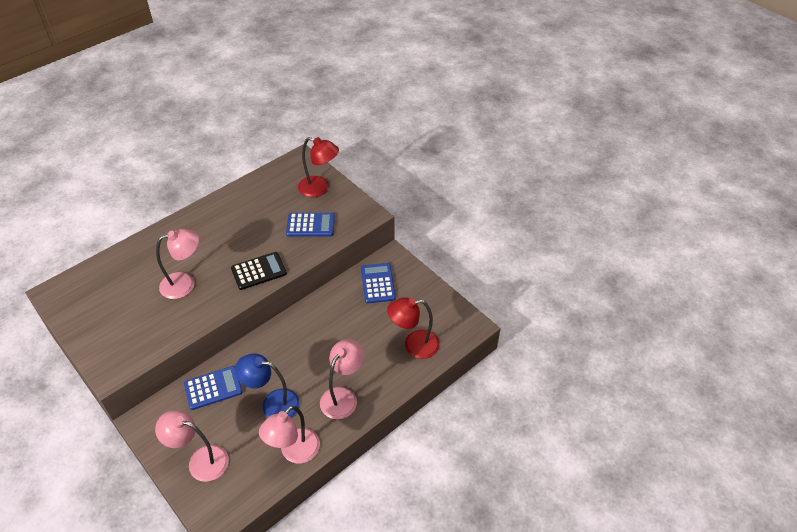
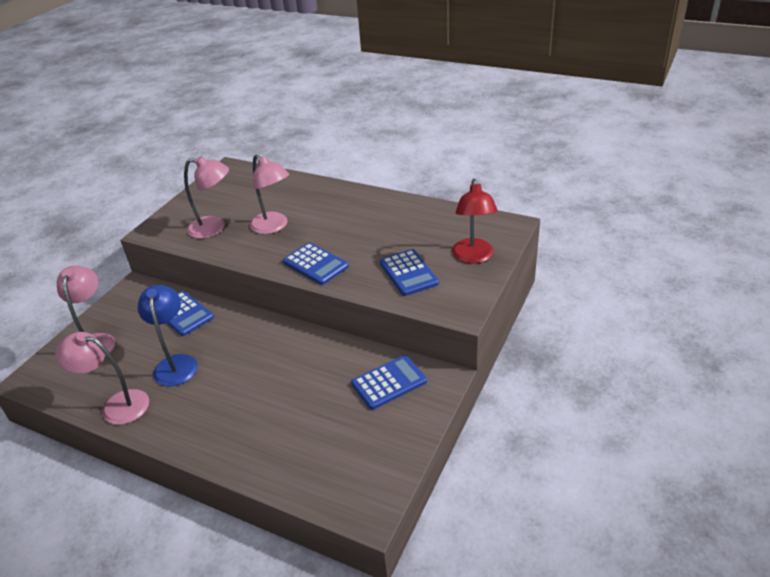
camera: 70 degrees right, 10 degrees down
(259, 271) = (315, 264): black calculator -> blue calculator
(343, 396) = (201, 417): pink lamp -> pink lamp (214, 228)
(414, 345) = (305, 456): red lamp -> none

